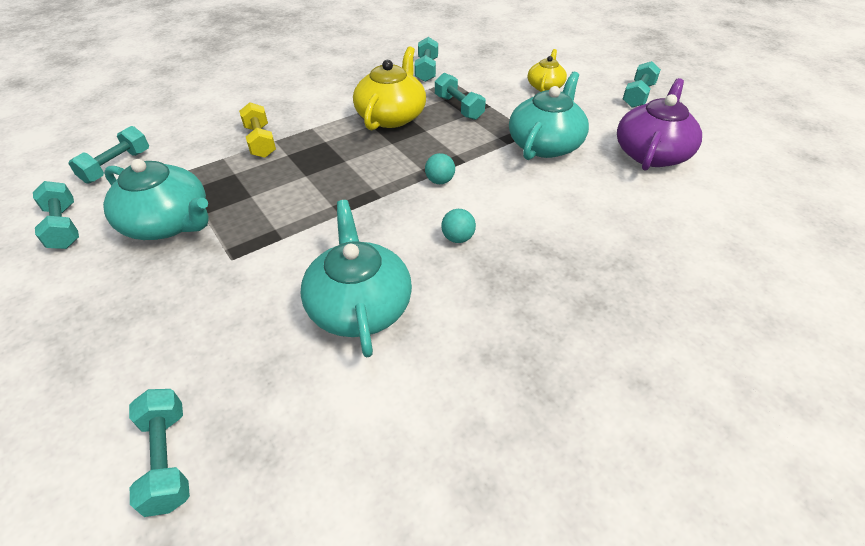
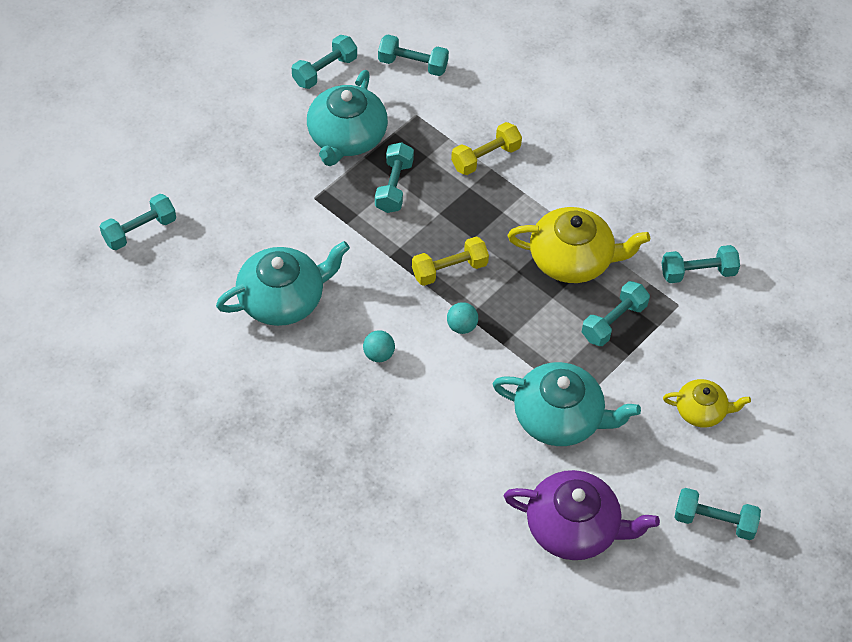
camera: 75 degrees right, 10 degrees up
(255, 199) = (394, 186): none -> turquoise dumbbell
(373, 179) = (449, 269): none -> yellow dumbbell

